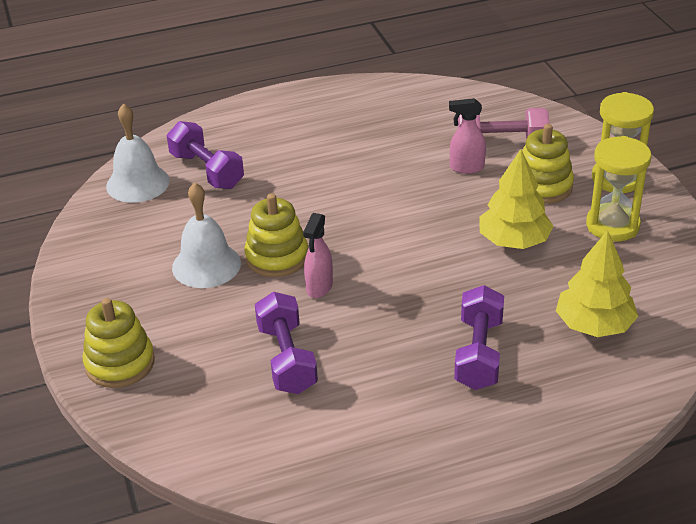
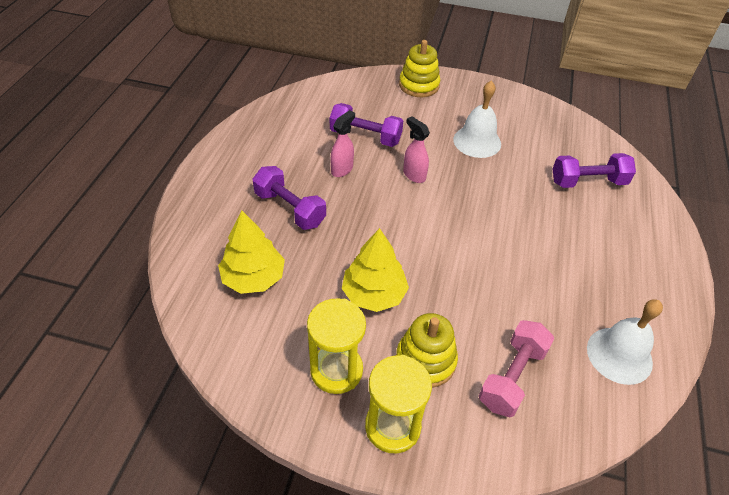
camera: 120 degrees right, 10 degrees up
(137, 183) = (593, 147): white bell -> white bell (619, 355)
(277, 257) = (460, 171): yellow stacking toy -> none
(466, 168) = (490, 326): pink spray bottle -> pink spray bottle (342, 169)

